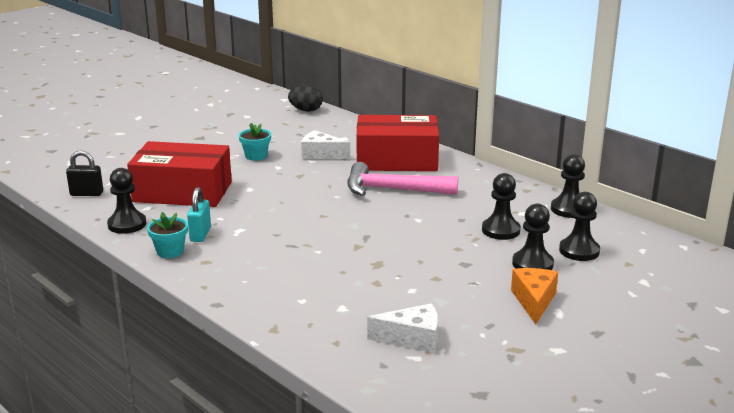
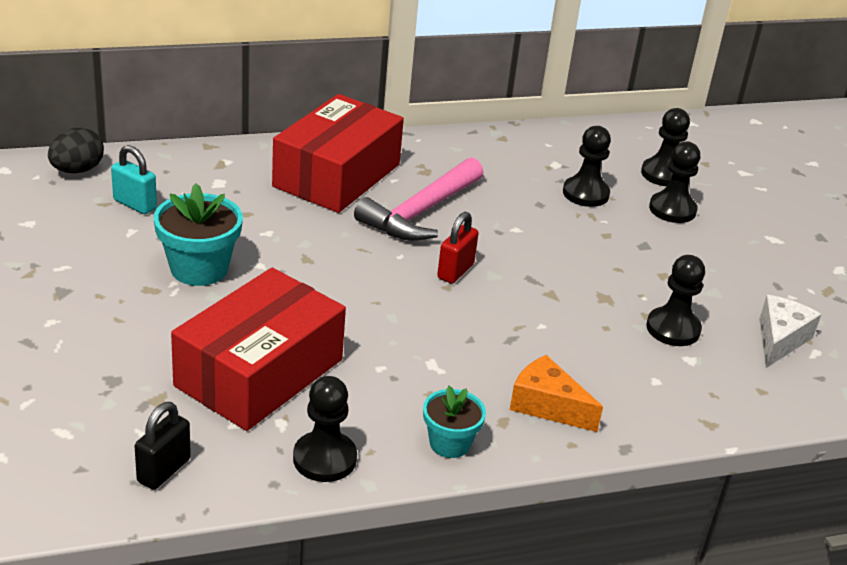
camera: 65 degrees left, 10 degrees up
(200, 234) = (418, 400): turquoise padlock -> turquoise padlock (135, 204)
(256, 156) = (199, 268): turquoise flower pot -> turquoise flower pot, size x1.60
(321, 154) = (255, 218): white cheese -> none
(342, 214) = (455, 271): none -> red padlock
(534, 301) = (746, 242): orange cheese -> orange cheese (547, 405)
(569, 209) = (570, 138): black pawn -> black pawn (673, 329)

